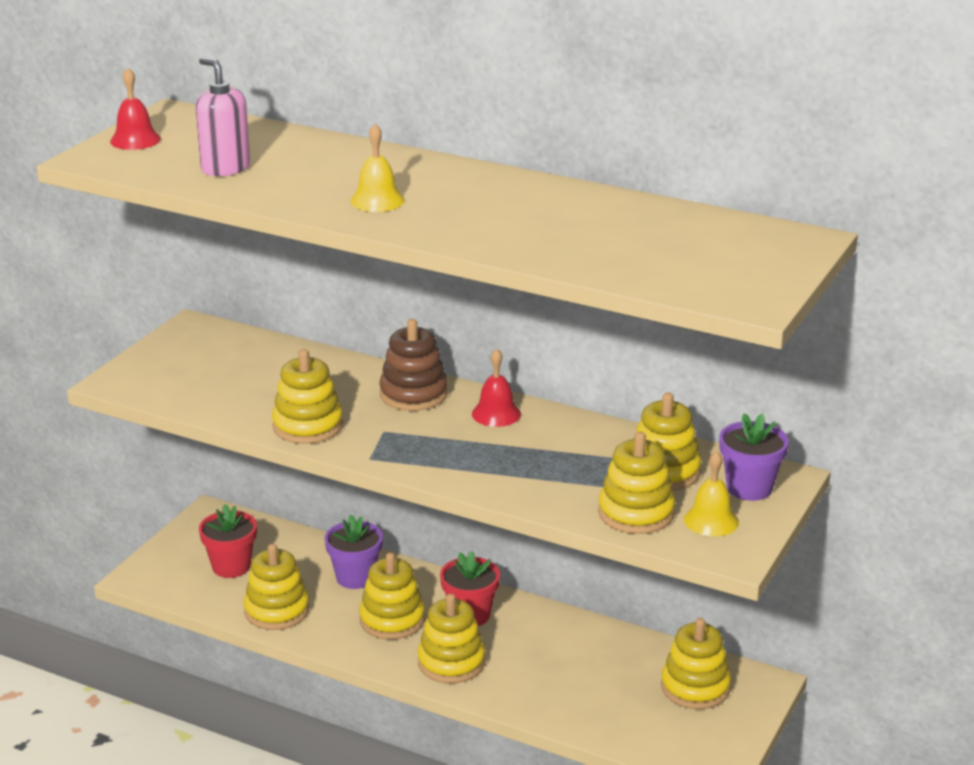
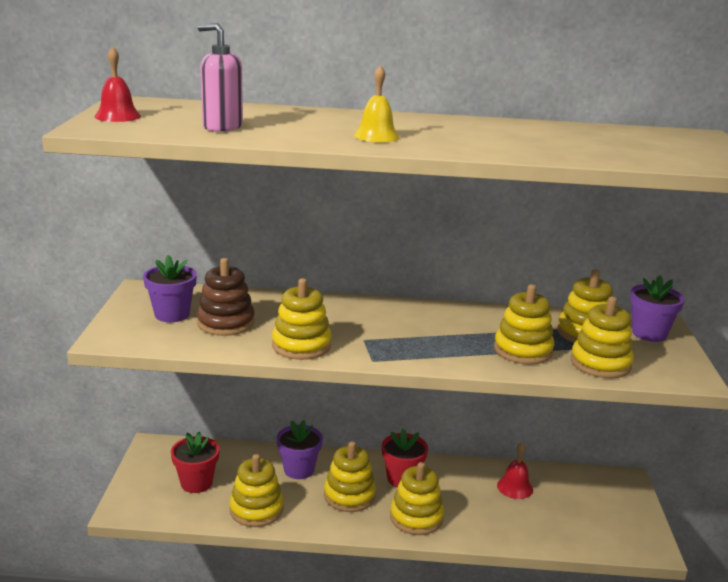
camera: 25 degrees left, 5 degrees down
(201, 363) = (172, 314): none -> purple flower pot
(413, 394) = (360, 311): brown stacking toy -> brown stacking toy (226, 323)
(496, 414) = (432, 314): red bell -> red bell (515, 487)
(695, 687) = (589, 493): yellow stacking toy -> yellow stacking toy (523, 350)
(711, 520) = (652, 359): yellow bell -> none

